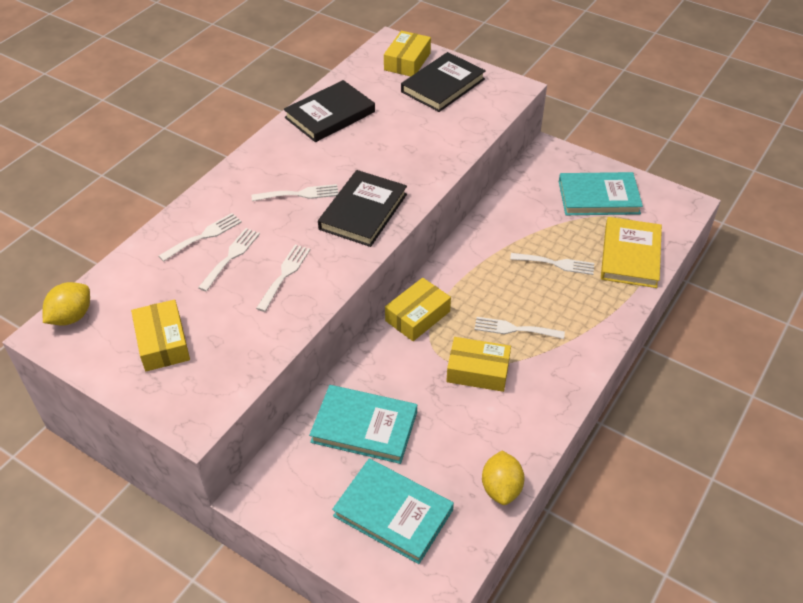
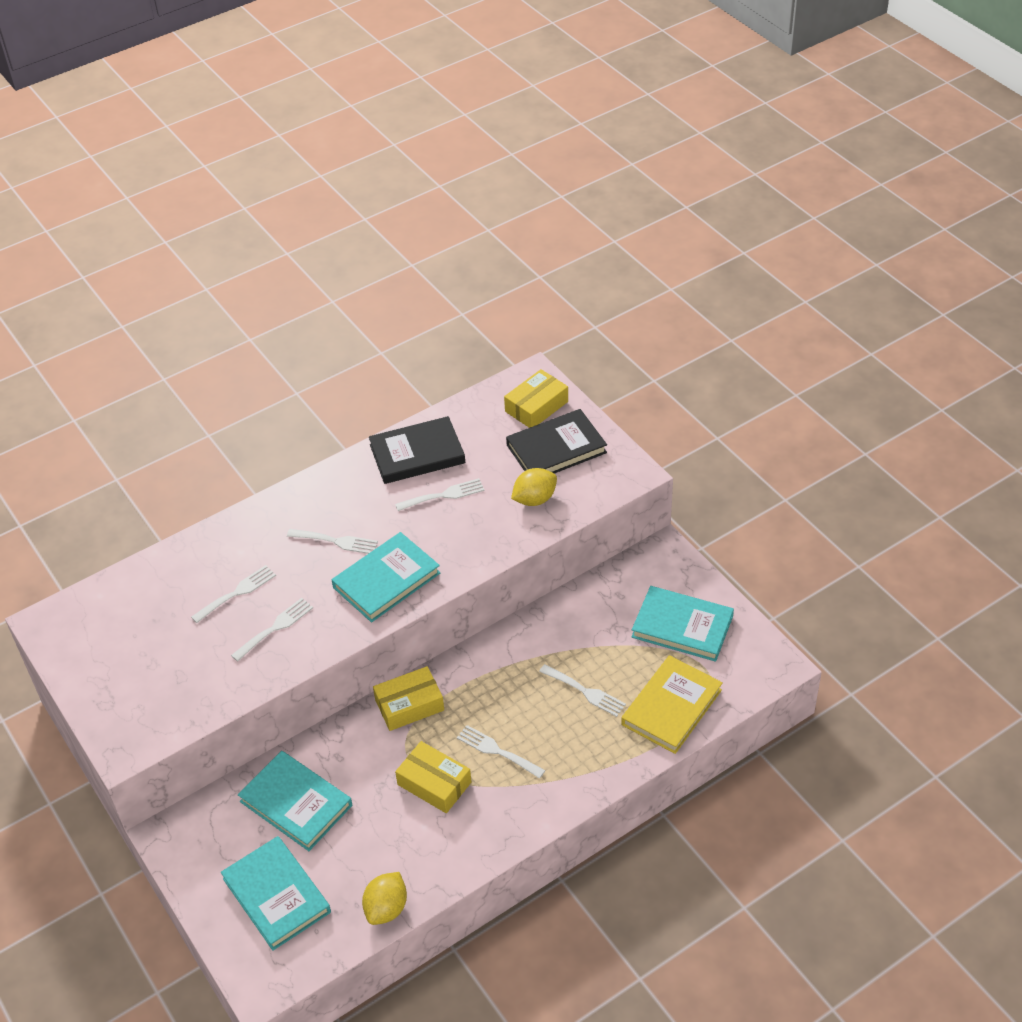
camera: 25 degrees right, 0 degrees up
(71, 317) = (71, 612): yellow lemon -> yellow lemon (534, 499)
(163, 343) = (134, 664): yellow box -> none
(204, 236) = (224, 562): white fork -> white fork (444, 495)
(363, 211) = (386, 580): black book -> turquoise book

